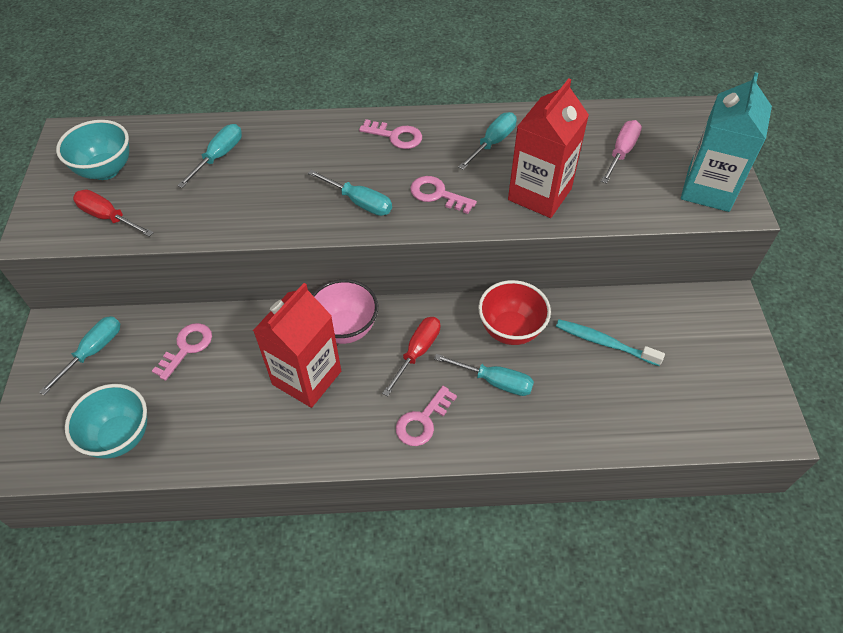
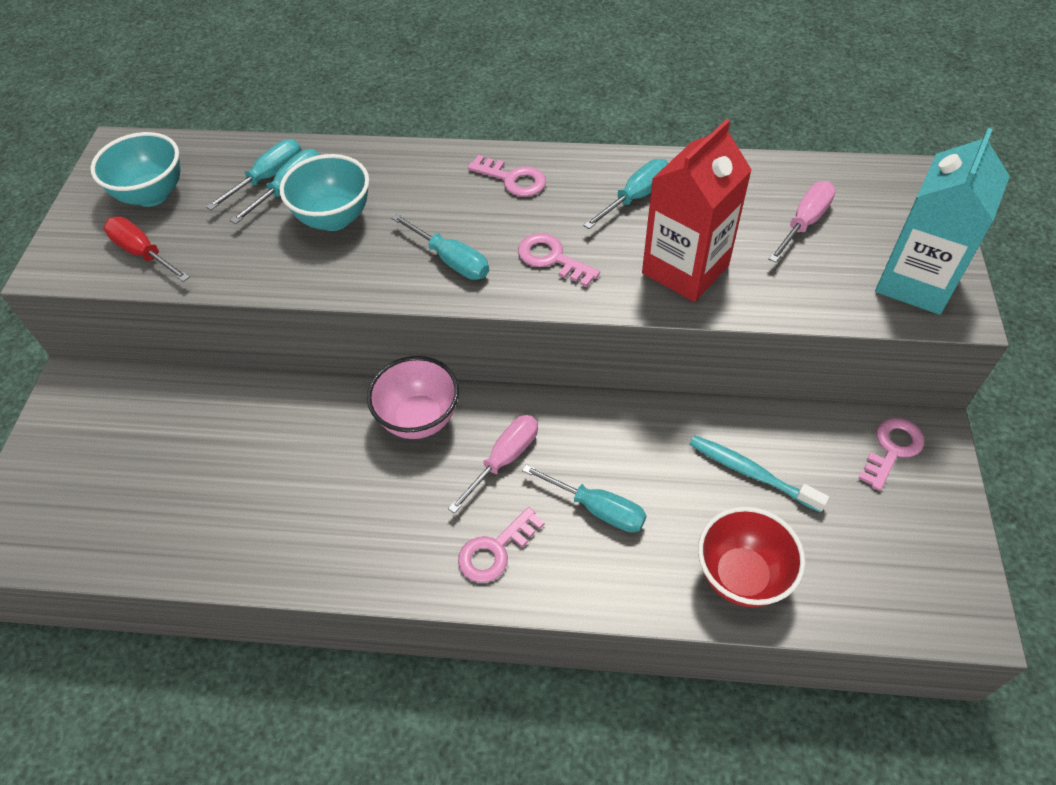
camera: 10 degrees right, 0 degrees up
(94, 351) = (112, 415): turquoise screwdriver -> turquoise screwdriver (269, 177)
(120, 437) = (121, 526): turquoise bowl -> turquoise bowl (334, 218)
(187, 347) = (222, 423): pink key -> pink key (892, 449)
(307, 378) = (360, 477): red carton -> none
(418, 352) = (505, 458): red screwdriver -> pink screwdriver
(510, 330) = (630, 443): red bowl -> red bowl (741, 576)

